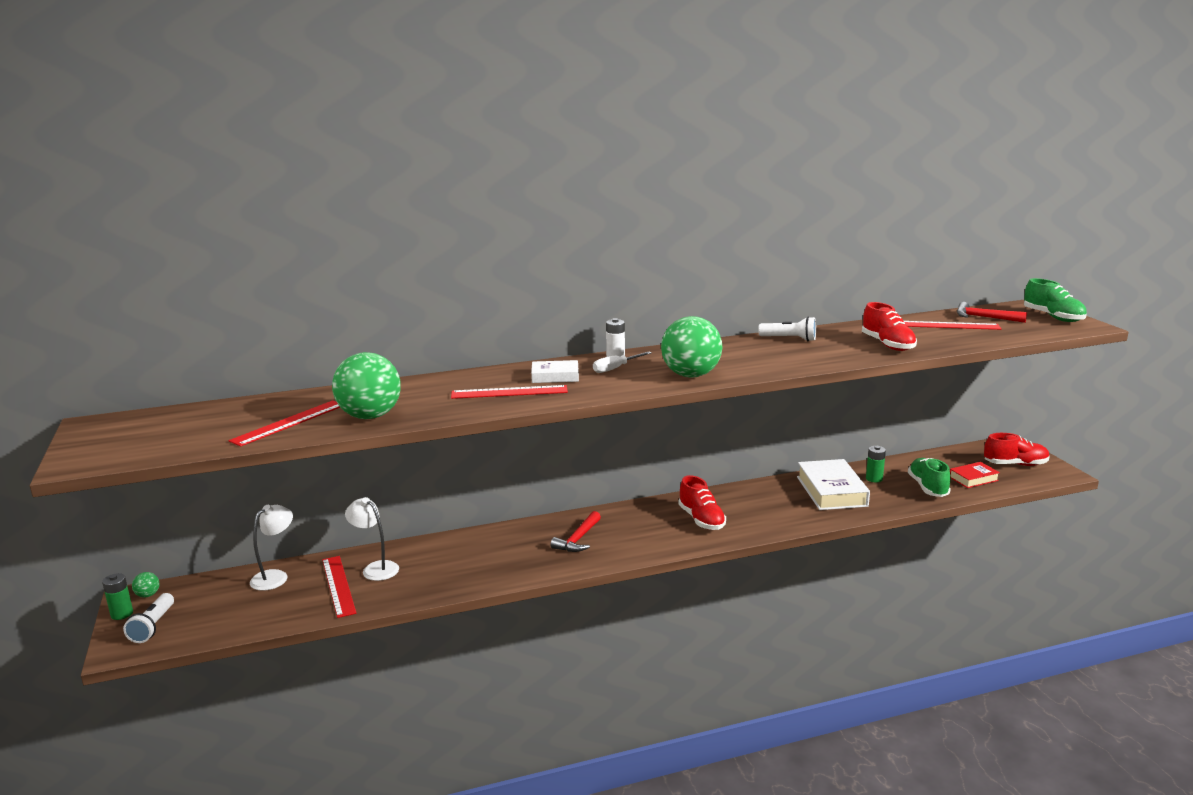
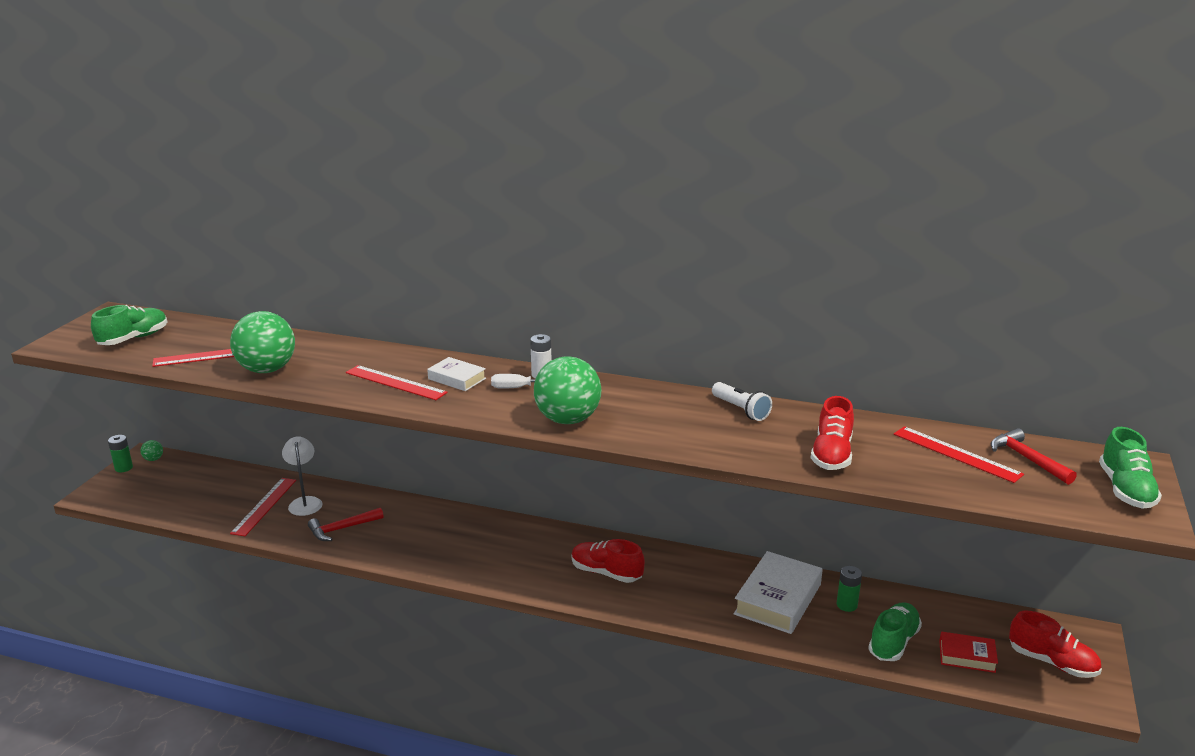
camera: 35 degrees right, 5 degrees up
(153, 626) = (127, 486): white flashlight -> none
(168, 434) = (133, 339): none -> green shoe
(275, 576) = (238, 479): white lamp -> none
(578, 539) = (478, 544): red hammer -> red hammer (342, 529)
(701, 520) = (606, 573): red shoe -> red shoe turned 105 degrees clockwise

